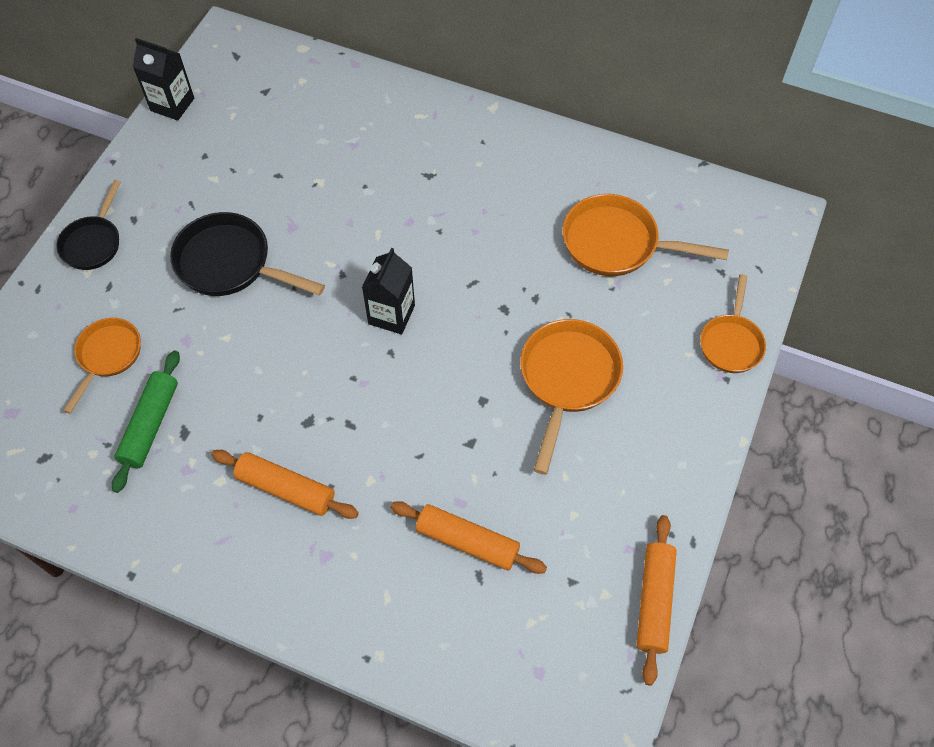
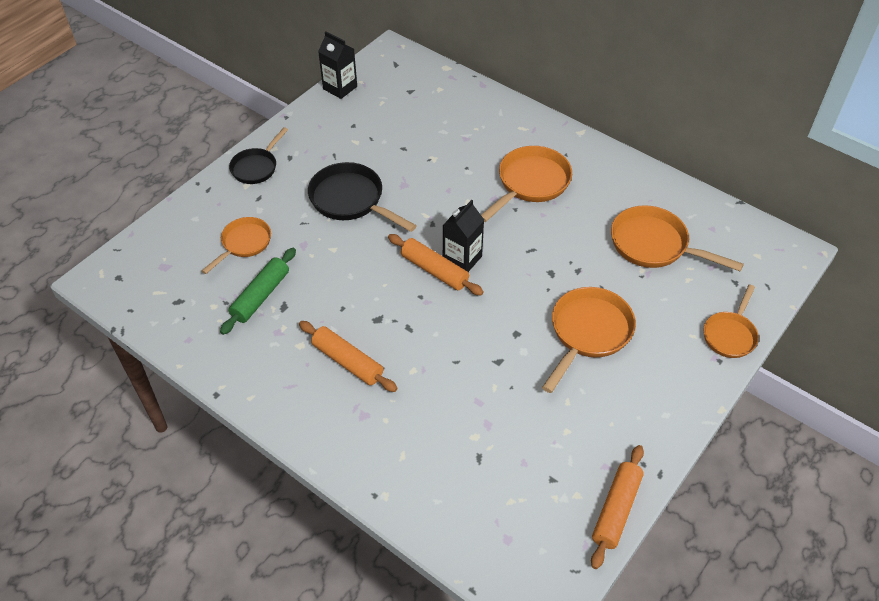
camera: 15 degrees right, 10 degrees down
(449, 192) = (530, 183): none -> orange pan
(467, 541) = (476, 430): orange rolling pin -> orange rolling pin (434, 270)

